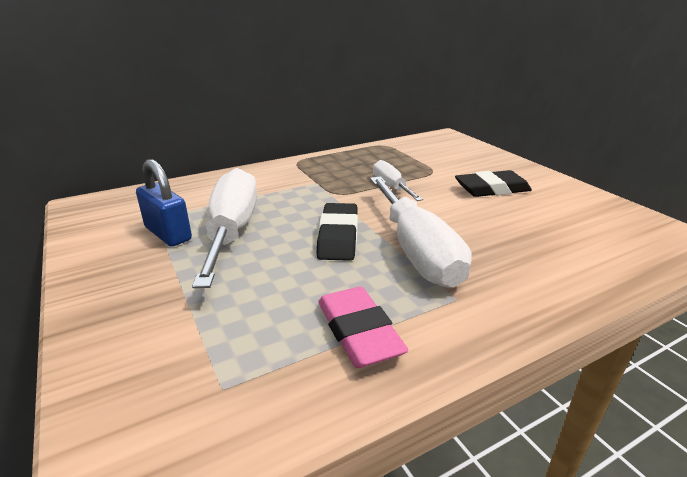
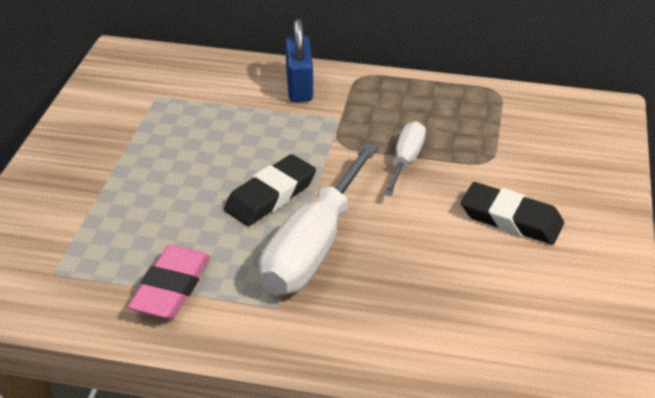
camera: 40 degrees right, 10 degrees up
(168, 234) = (147, 121): blue padlock -> blue padlock (299, 87)
(232, 231) = (196, 143): white screwdriver -> none

